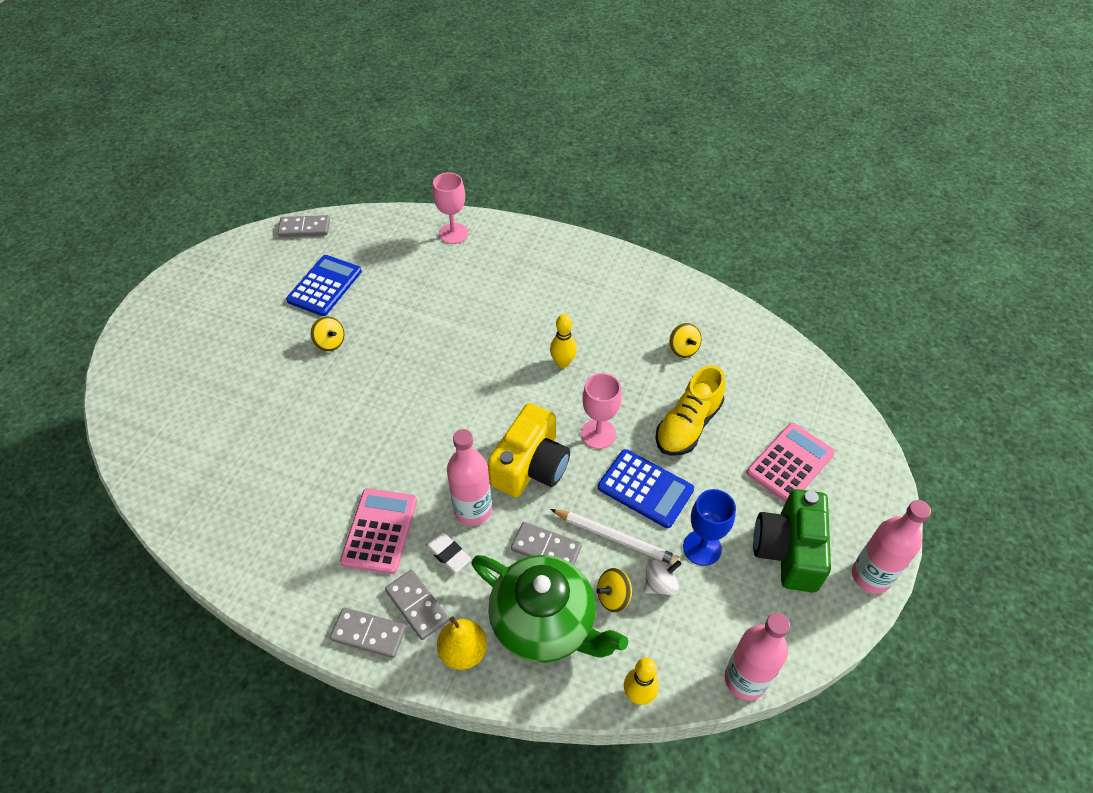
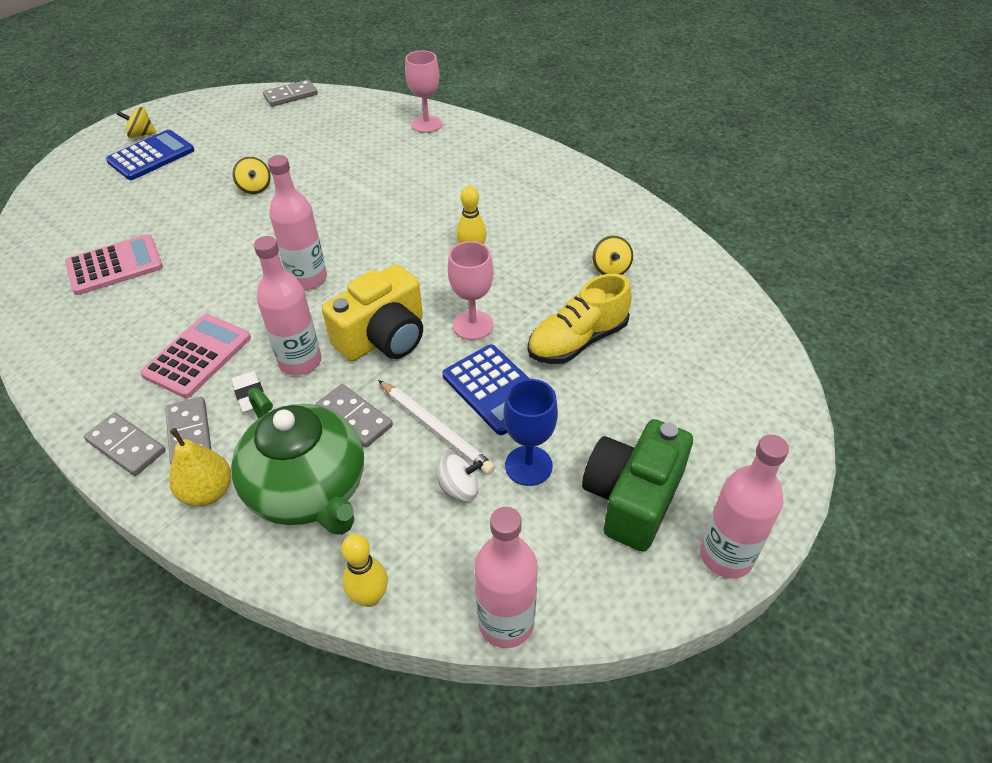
camera: 20 degrees right, 5 degrees down
(304, 228) = (291, 95): grey domino -> grey domino turned 45 degrees counterclockwise
(325, 286) = (280, 142): blue calculator -> blue calculator (151, 156)
(434, 427) = (308, 279): none -> pink bottle
(613, 597) = (399, 486): yellow spinning top -> yellow spinning top (141, 134)
(790, 463) = (680, 408): pink calculator -> pink calculator (115, 266)

